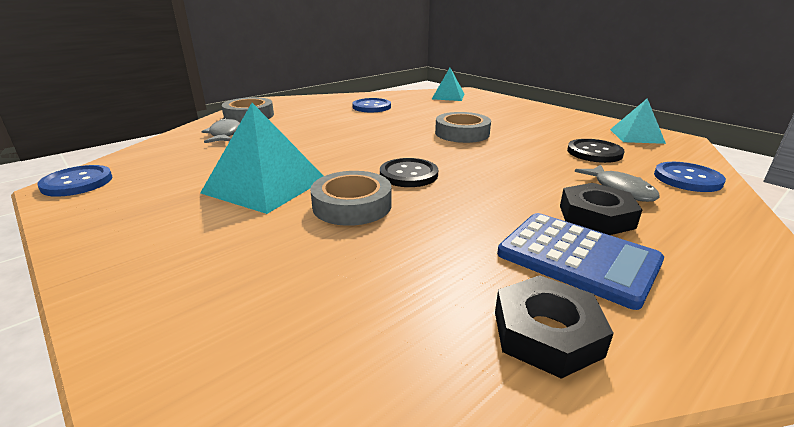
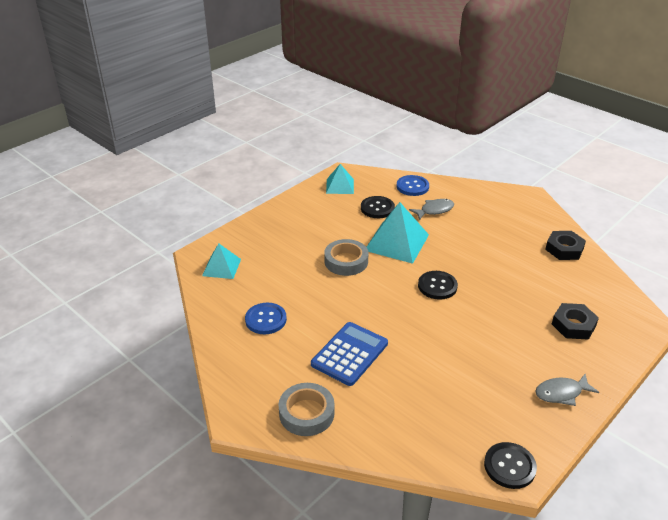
camera: 95 degrees left, 10 degrees up
(77, 183) = (509, 466): blue button -> black button
(225, 134) = (373, 412): grey fish -> grey fish (561, 393)
(265, 185) = (476, 351): turquoise pyramid -> turquoise pyramid (396, 242)
(352, 205) = (489, 306): grey tape -> none
(577, 258) = (511, 235): blue calculator -> blue calculator (349, 354)
(596, 216) = (470, 223): black nut -> black nut (573, 325)

